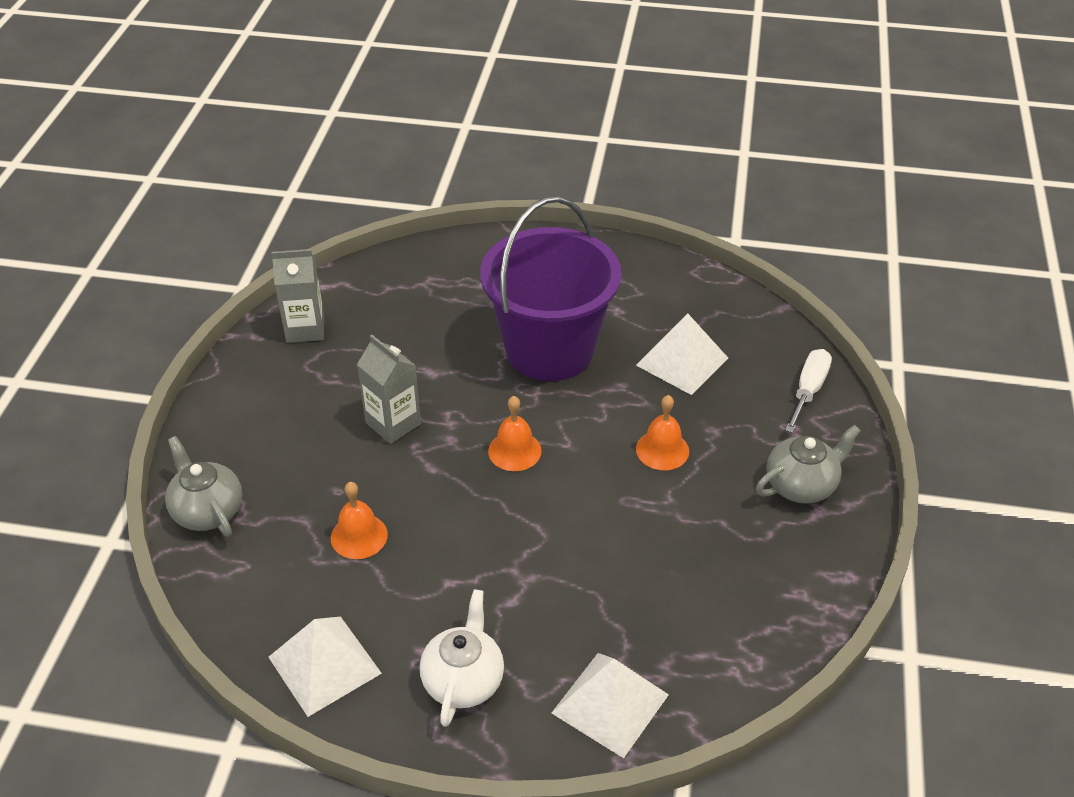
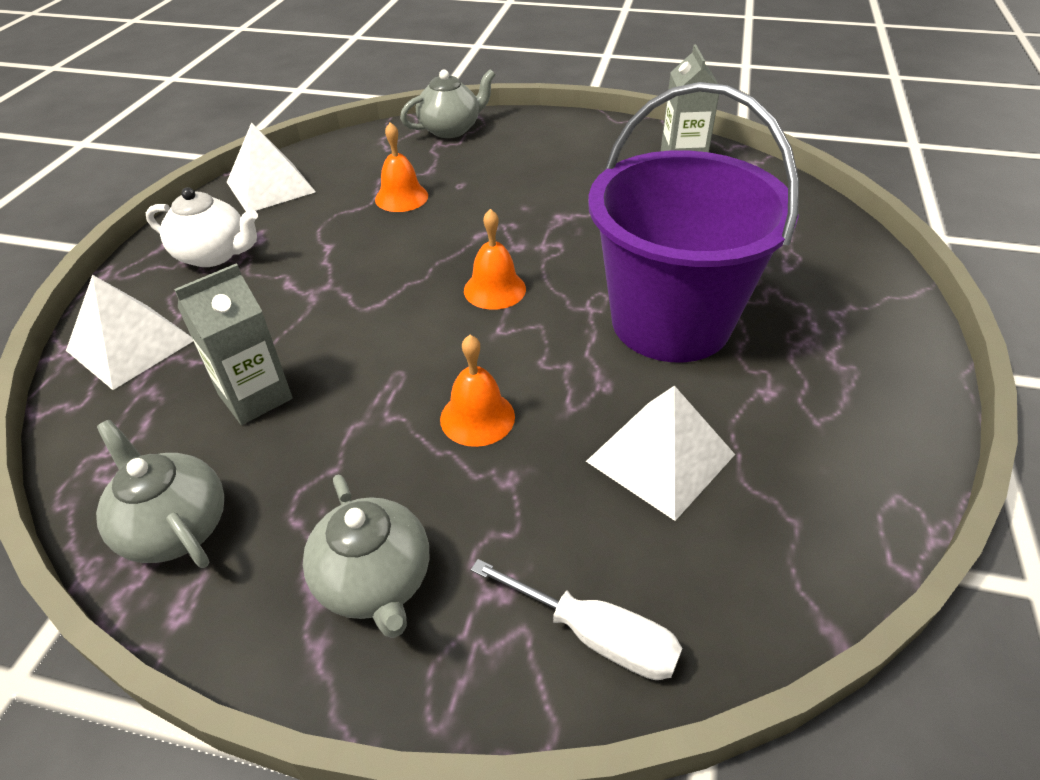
camera: 95 degrees right, 0 degrees up
(393, 423) = (544, 211): grey carton -> grey carton (255, 396)
(789, 600) = (175, 526): none -> grey teapot

